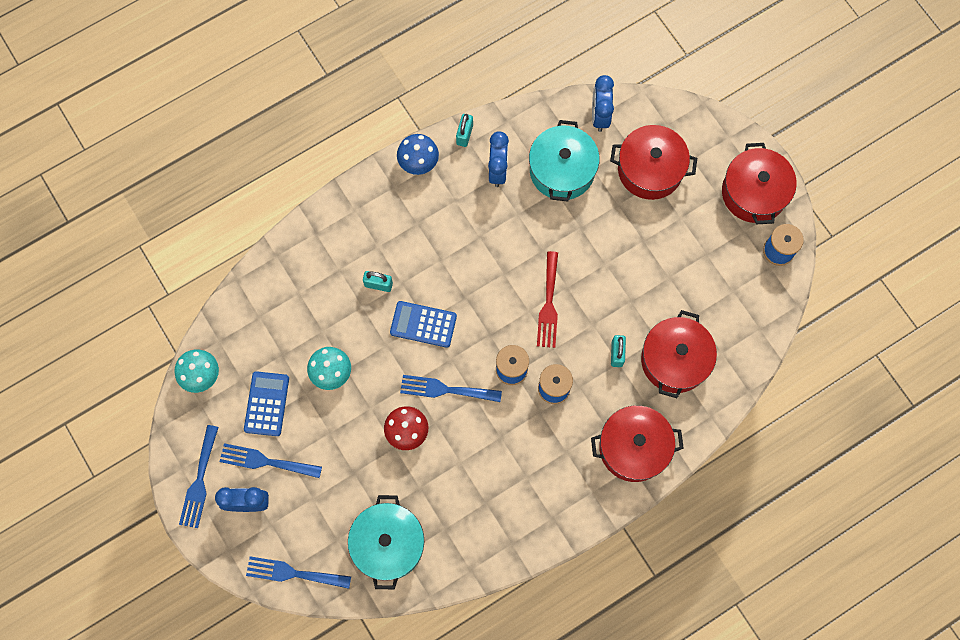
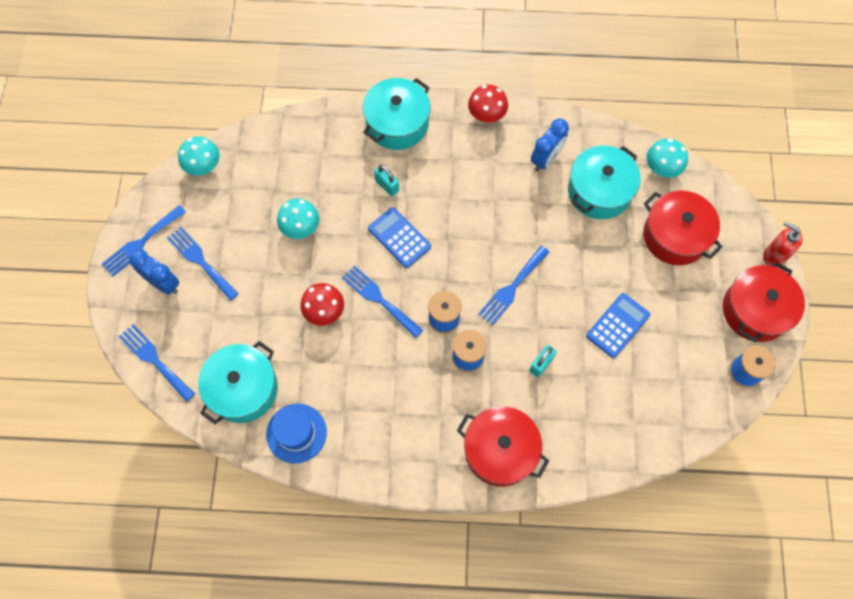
camera: 35 degrees right, 5 degrees down
(266, 404) = (235, 219): blue calculator -> blue calculator (617, 325)
(345, 221) = (397, 123): none -> turquoise pot
(418, 162) = (486, 115): blue mushroom -> red mushroom
(460, 549) = (296, 433): none -> blue hat
(464, 134) = (539, 117): turquoise padlock -> none
(548, 304) = (512, 288): red fork -> blue fork
(600, 115) = (661, 168): blue clock -> turquoise mushroom
(674, 360) = (587, 402): red pot -> none
(738, 135) = (773, 256): none -> red soap dispenser

